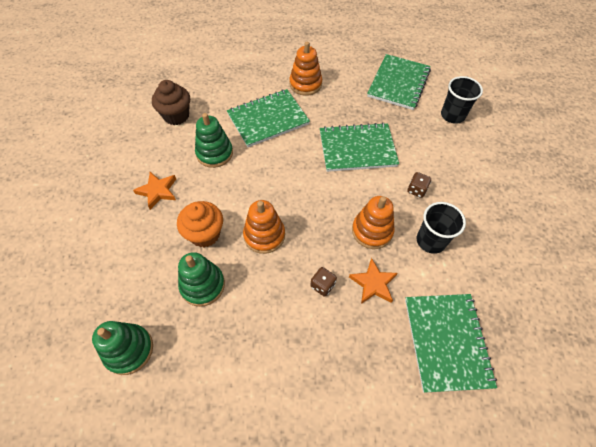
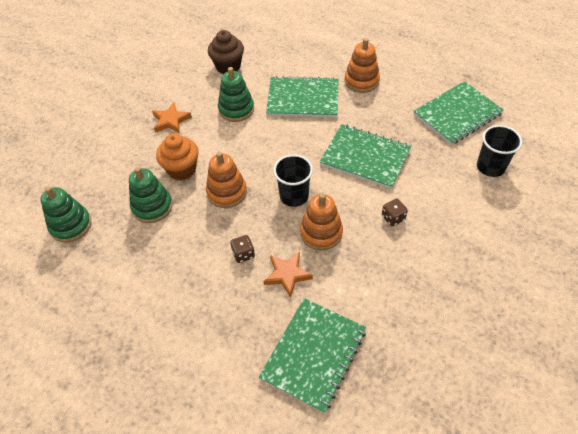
camera: 35 degrees right, 5 degrees down
(430, 241) = (369, 267): black cup -> black cup (294, 196)

